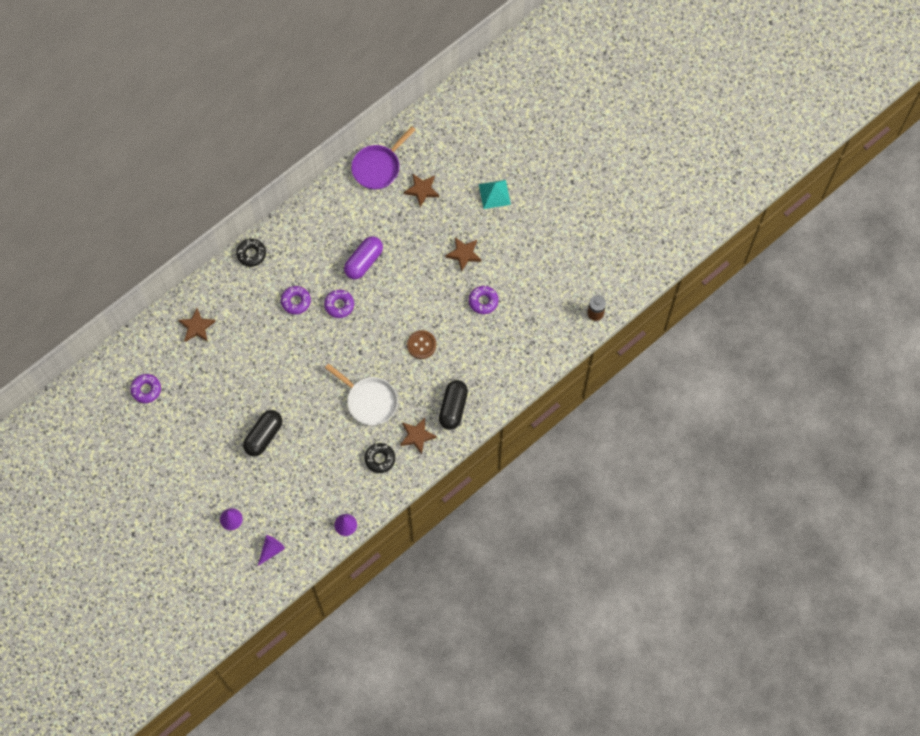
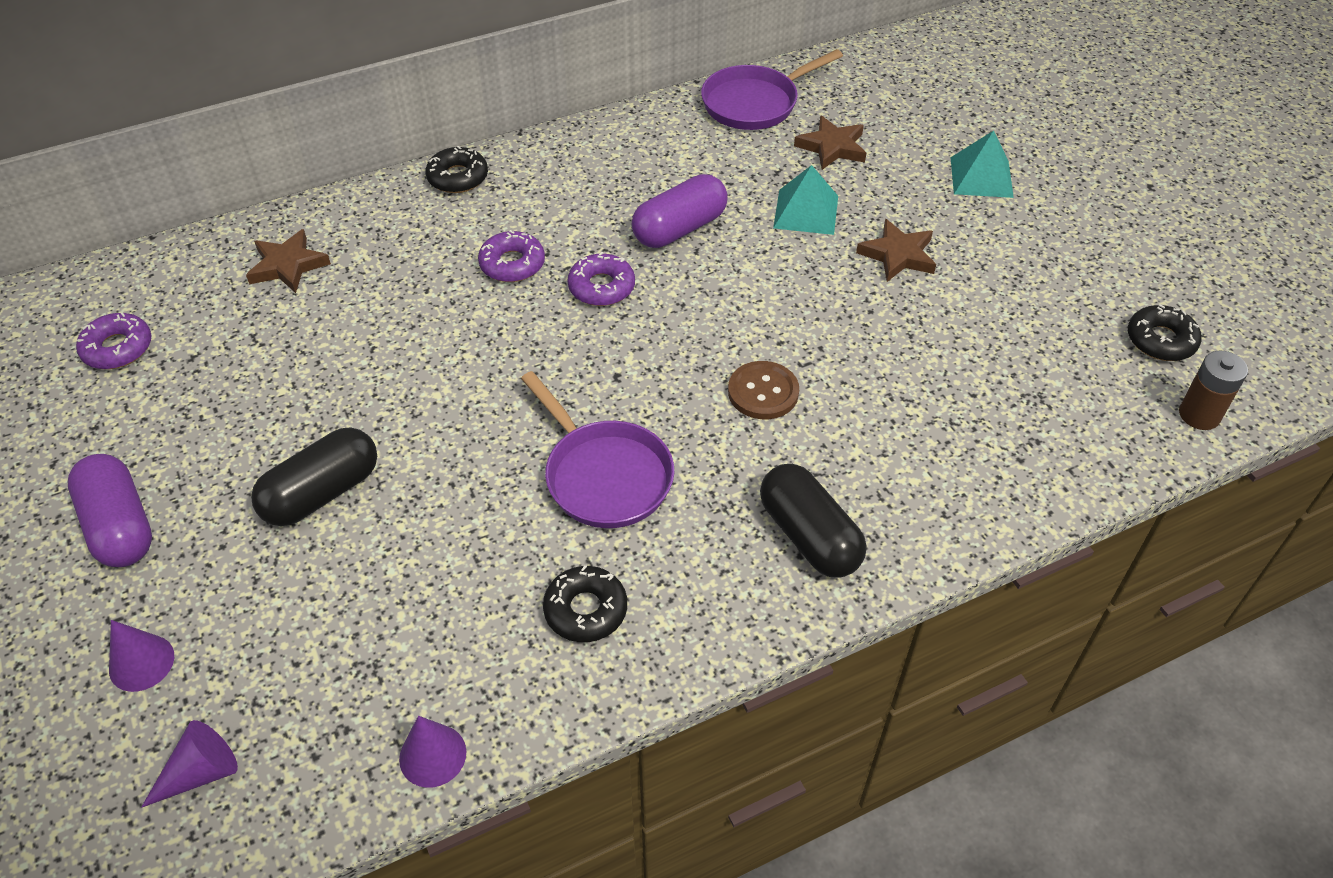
camera: 15 degrees right, 20 degrees down
(193, 469) = (120, 526): none -> purple capsule
(369, 401) = (604, 475): white pan -> purple pan
(417, 436) = (699, 578): brown star -> none
(418, 237) = (806, 212): none -> turquoise pyramid
(453, 408) = (809, 536): black capsule -> black capsule turned 60 degrees counterclockwise
(483, 301) = (927, 341): purple donut -> none
(579, 277) = (1160, 340): none -> black donut

